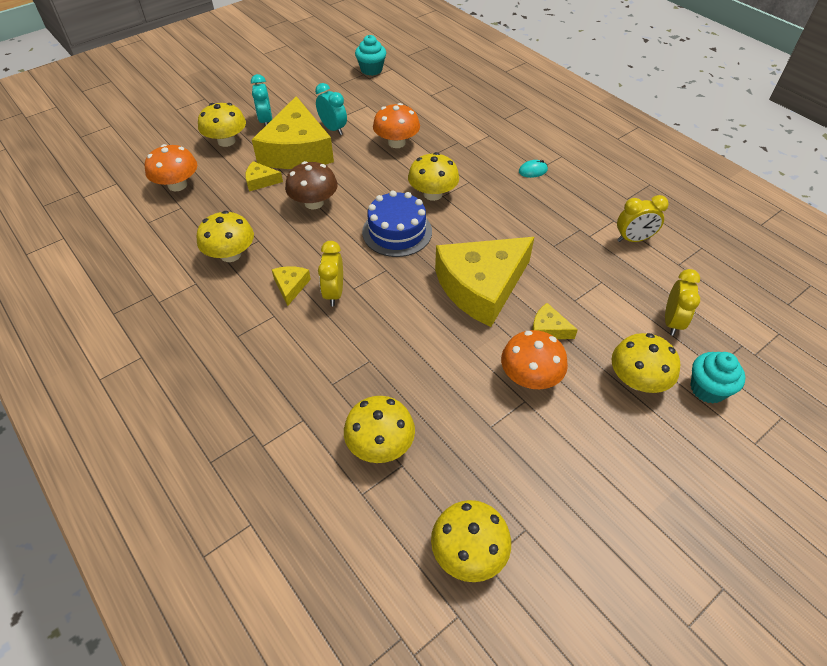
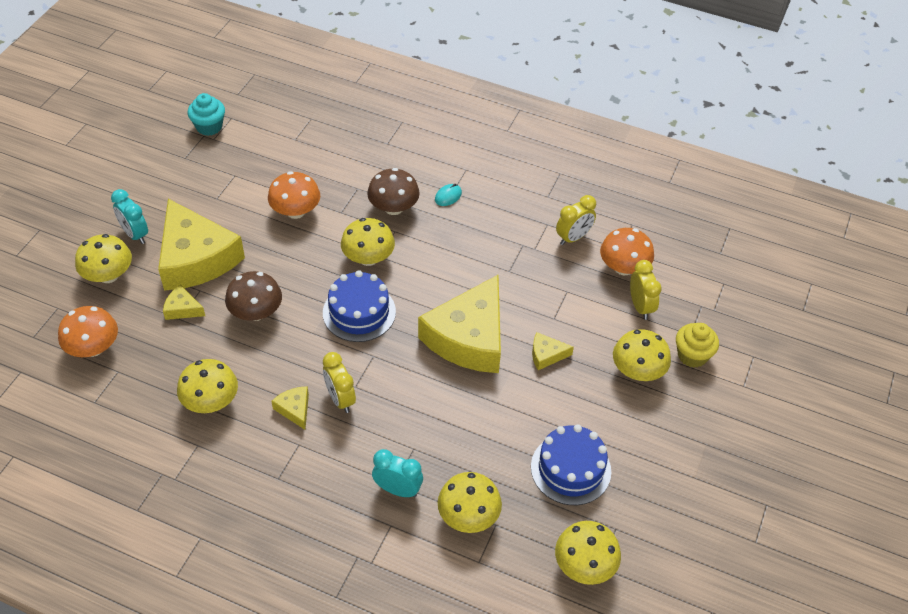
camera: 30 degrees left, 0 degrees up
(260, 181) = (182, 309): yellow cheese -> yellow cheese turned 45 degrees clockwise
(333, 129) = (217, 218): turquoise clock -> turquoise clock (398, 489)
(479, 164) = (393, 207): none -> brown mushroom
(511, 445) = (570, 469): none -> blue cake
(530, 377) = (554, 404): orange mushroom -> orange mushroom (623, 267)
(707, 389) = (692, 355): turquoise cupcake -> yellow cupcake

